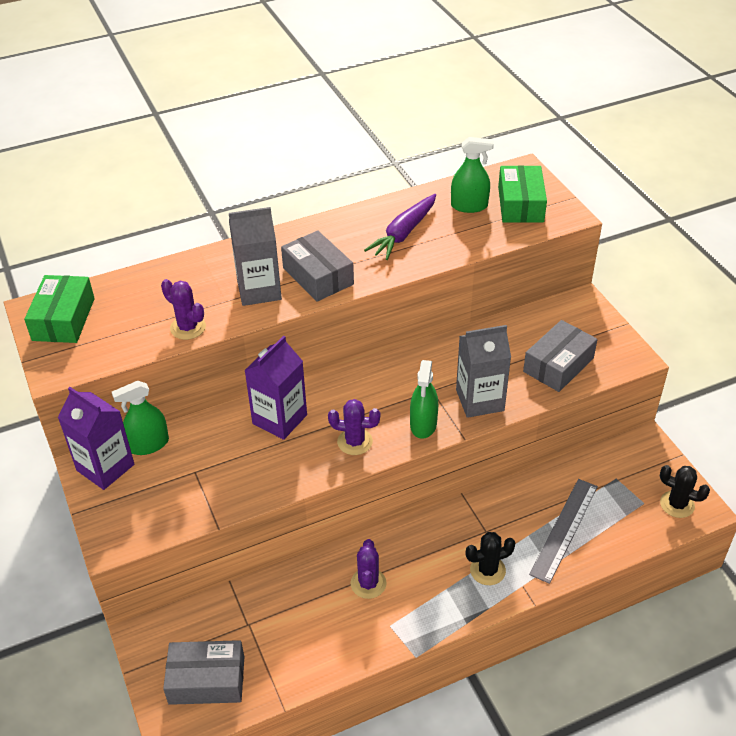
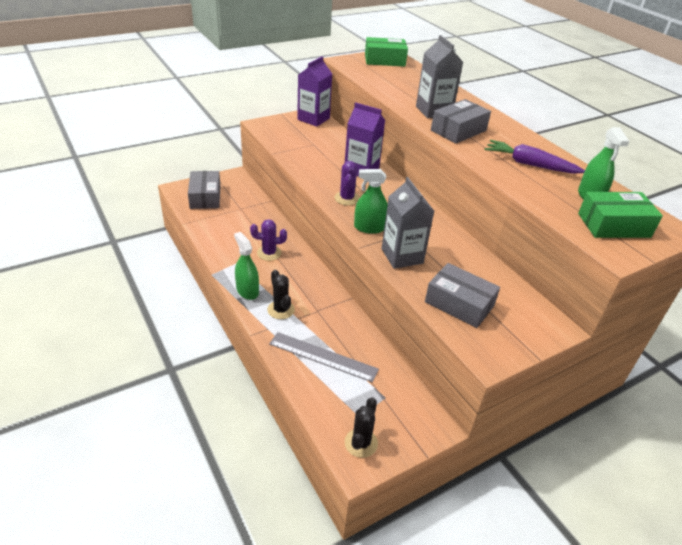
camera: 80 degrees right, 5 degrees down
(149, 444) = (332, 129): green spray bottle -> green spray bottle (247, 291)
(188, 327) = (389, 91): purple cactus -> none

